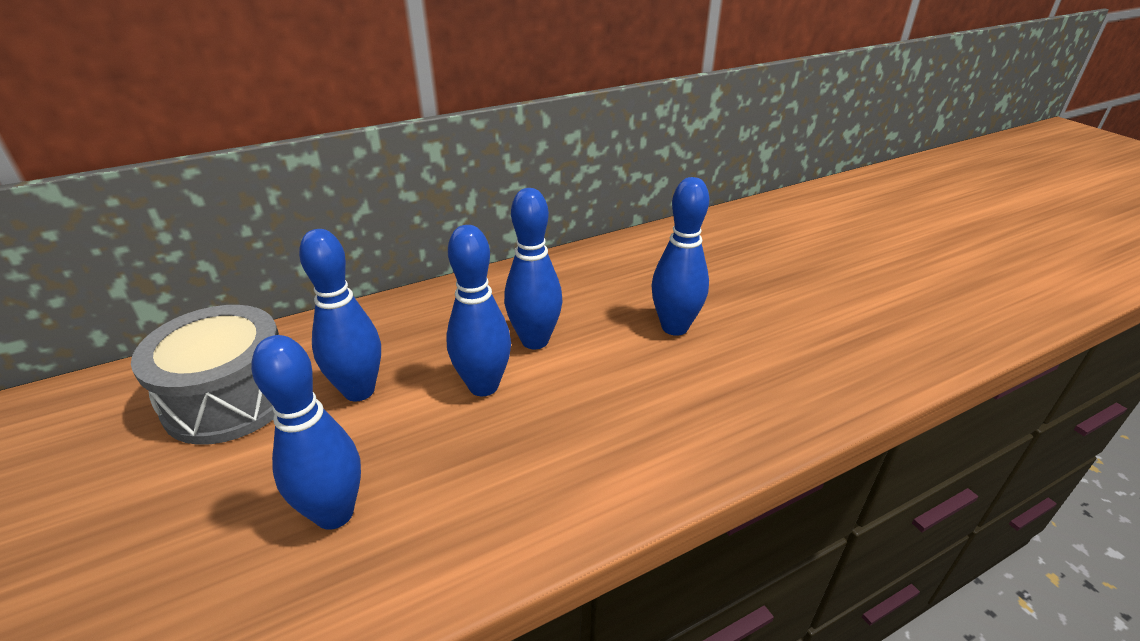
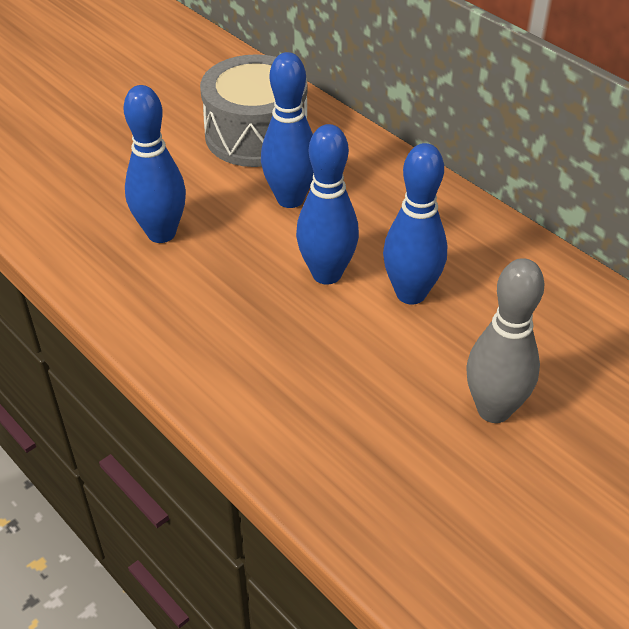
camera: 75 degrees right, 10 degrees up
(674, 327) = (493, 410): blue bowling pin -> grey bowling pin

